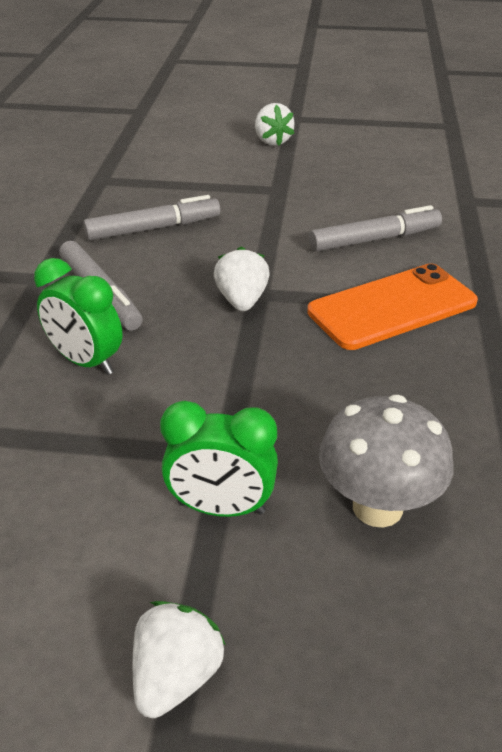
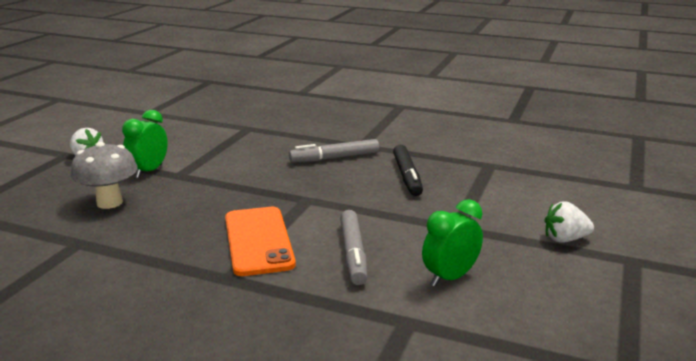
camera: 105 degrees right, 15 degrees down
(86, 362) = (274, 152): green clock -> green clock (450, 277)
(153, 229) = (407, 176): grey marker -> black marker
(242, 301) = (301, 193): white strawberry -> none

